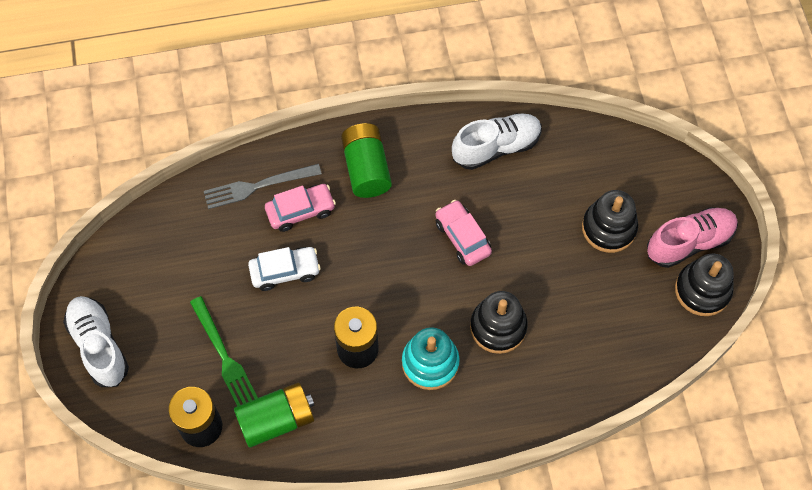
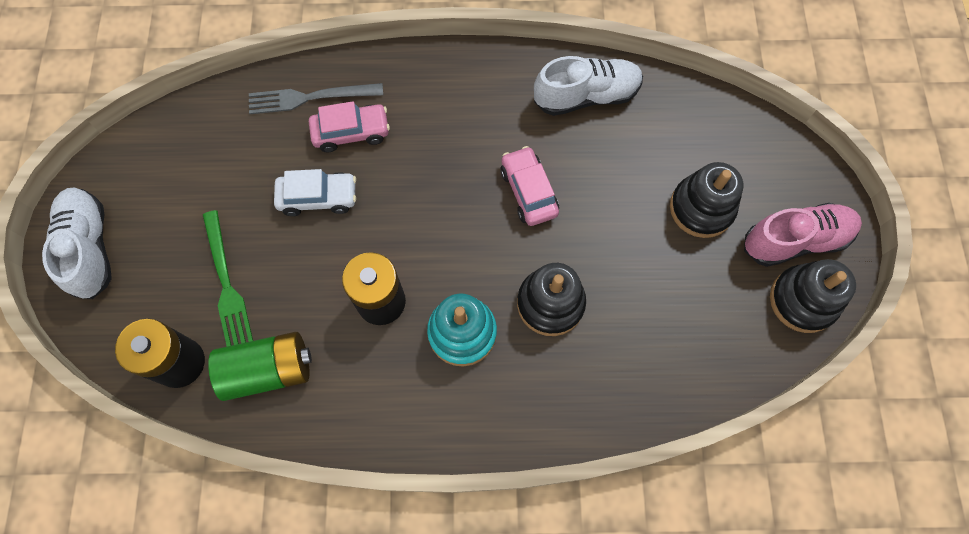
camera: 10 degrees right, 5 degrees up
(366, 168) = (435, 97): green battery -> none

